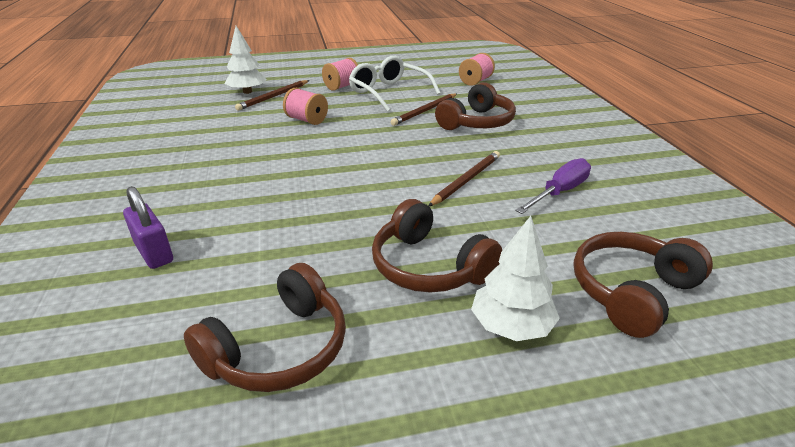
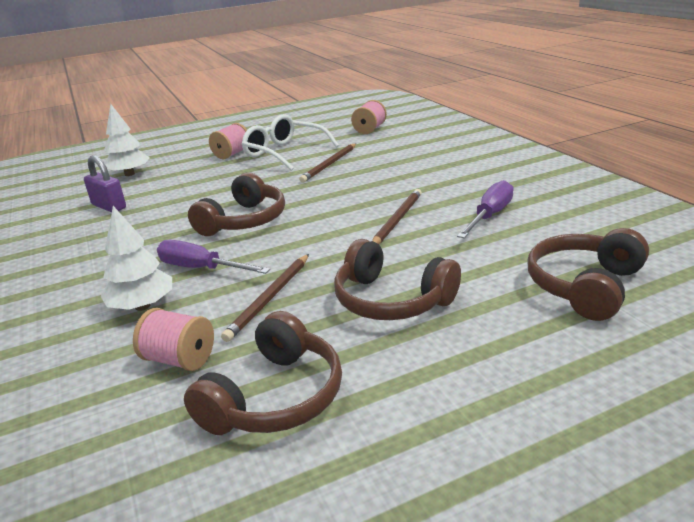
camera: 10 degrees left, 5 degrees down
(154, 252) = (101, 340): purple padlock -> purple padlock (109, 206)
(269, 197) = (201, 269): none -> purple screwdriver
(273, 97) = (161, 175): brown pencil -> brown pencil (270, 298)
(307, 120) = (209, 191): pink spool -> pink spool (180, 359)
(477, 122) = (386, 167): brown headphones -> brown headphones (244, 221)
(511, 326) = (489, 334): white tree -> white tree (142, 306)

